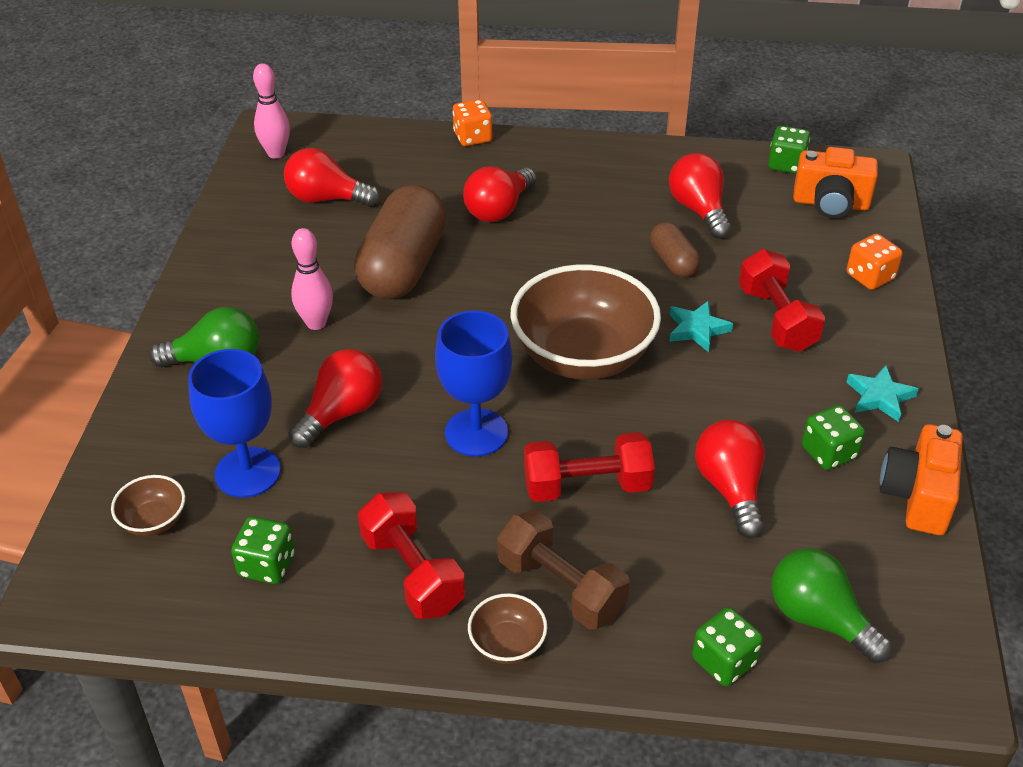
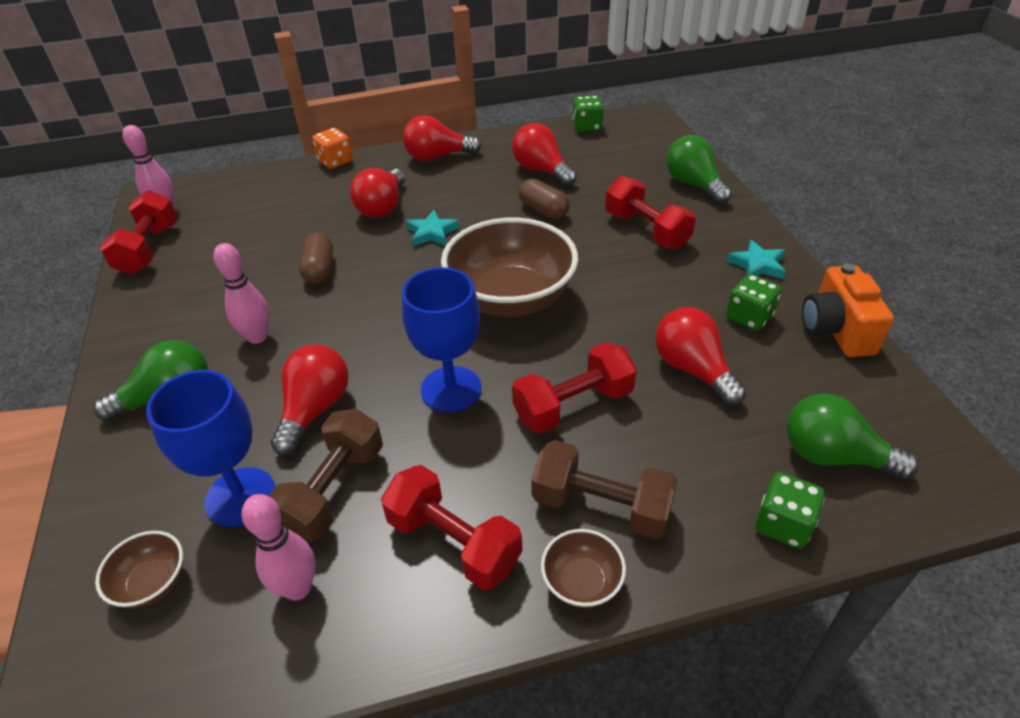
camera: 20 degrees left, 0 degrees up
(246, 195) = (149, 249): none -> red dumbbell
(267, 565) = (298, 588): green dice -> pink bowling pin
(326, 199) = (226, 234): red light bulb -> red light bulb (437, 157)
(328, 493) = (333, 490): none -> brown dumbbell
(403, 266) = (319, 269): brown capsule -> brown capsule, size x0.50
(697, 329) = (590, 254): turquoise star -> turquoise star (432, 232)
(830, 204) = (634, 144): orange camera -> none
(870, 277) = (694, 184): orange dice -> green light bulb

